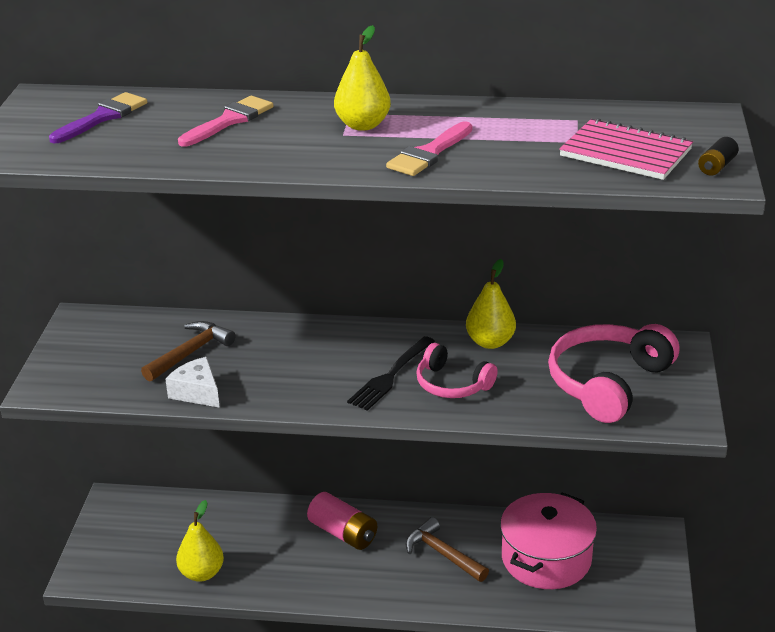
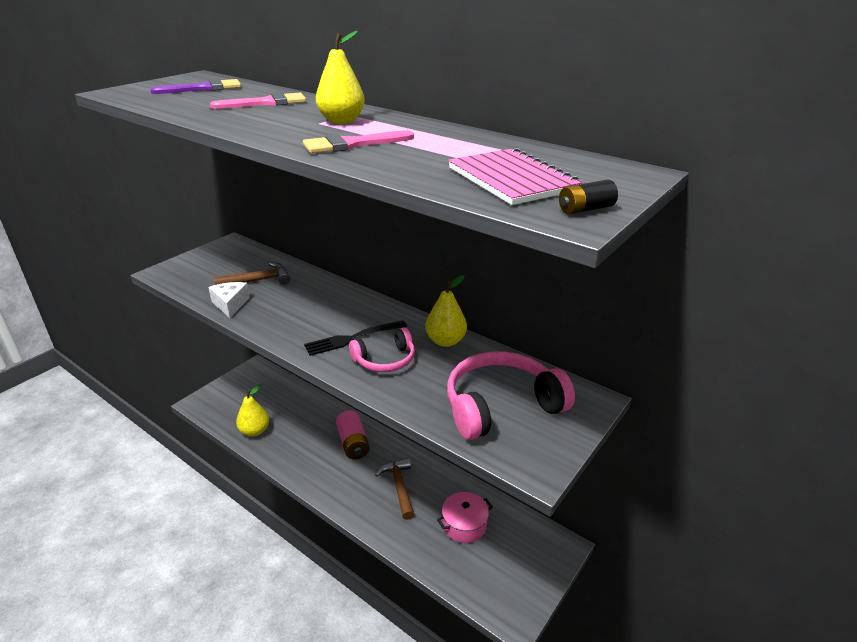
camera: 30 degrees right, 0 degrees up
(452, 384) = (385, 360): pink headphones -> pink headphones turned 90 degrees counterclockwise
(546, 559) = (464, 525): pink pot -> pink pot, size x0.61

